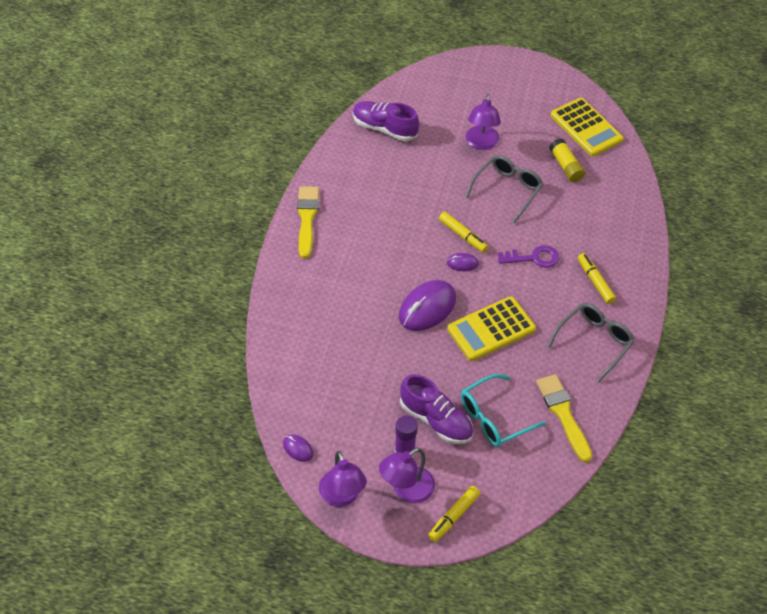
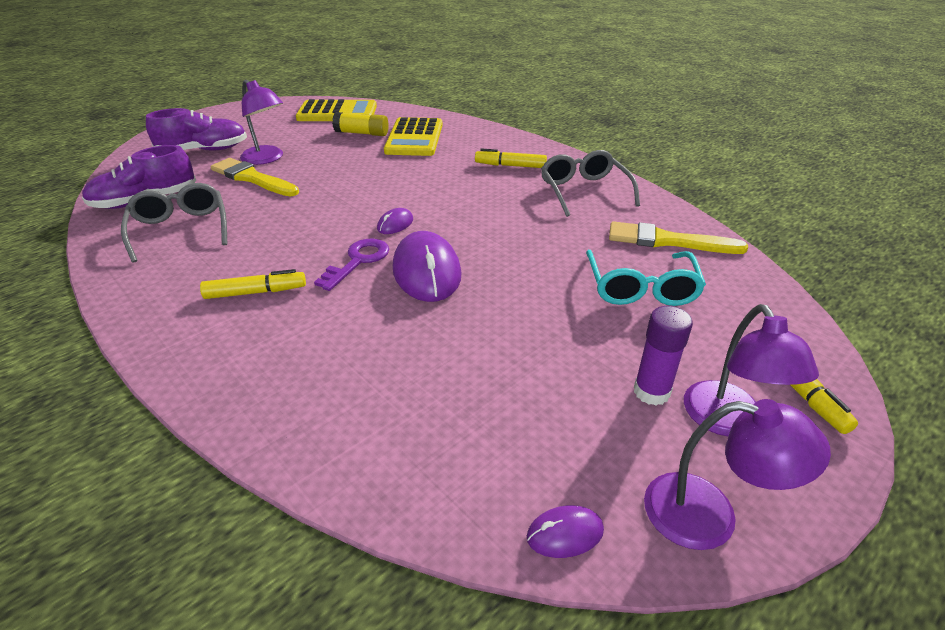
camera: 55 degrees left, 15 degrees down
(307, 218) = (156, 311): yellow brush -> yellow brush (252, 178)
(436, 420) = (612, 337): purple shoe -> purple shoe (203, 150)
(462, 235) = (359, 210): yellow marker -> yellow marker (256, 292)
(491, 329) = (507, 241): yellow calculator -> yellow calculator (414, 138)
(507, 190) = (343, 167): grey glasses -> grey glasses (180, 229)
(533, 258) = (443, 184): purple key -> purple key (358, 261)

